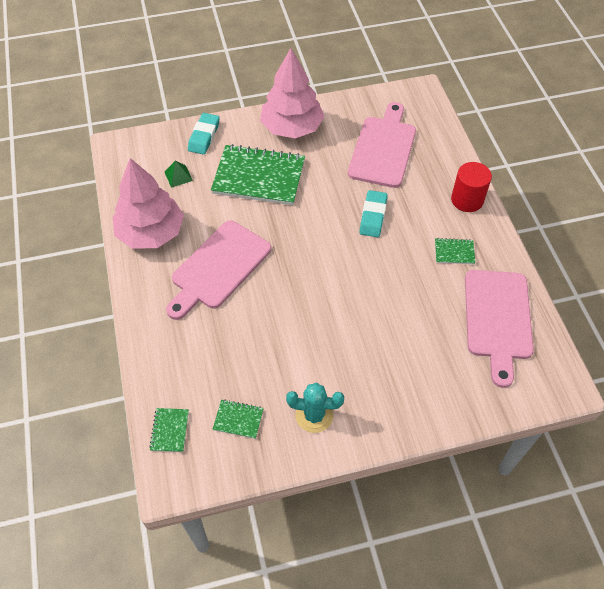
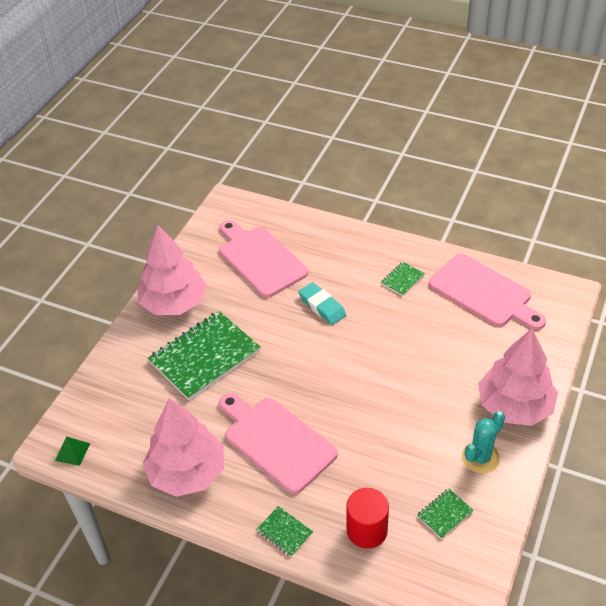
camera: 50 degrees left, 10 degrees down
(170, 430) = (416, 573): green notebook -> green notebook (284, 532)
(178, 176) = (142, 415): green pyramid -> green pyramid (72, 452)
(204, 136) = (115, 370): turquoise eraser -> none
(218, 268) = (276, 441): pink cutting board -> pink cutting board turned 150 degrees clockwise
(390, 412) = (514, 406): none -> pink tree
(467, 200) = (361, 242): red cylinder -> red cylinder (367, 530)

